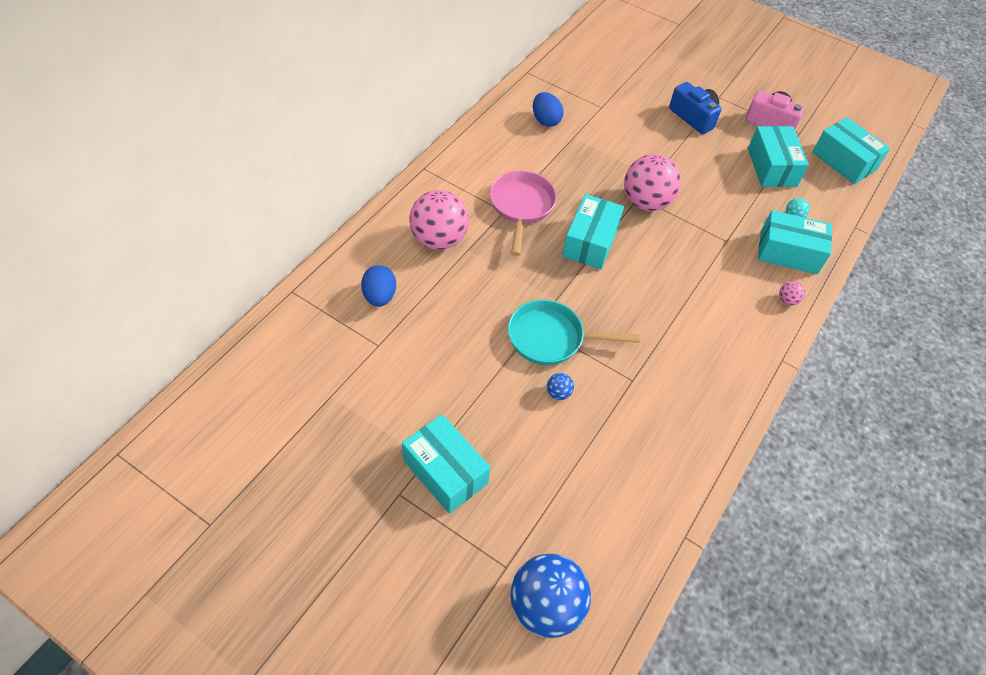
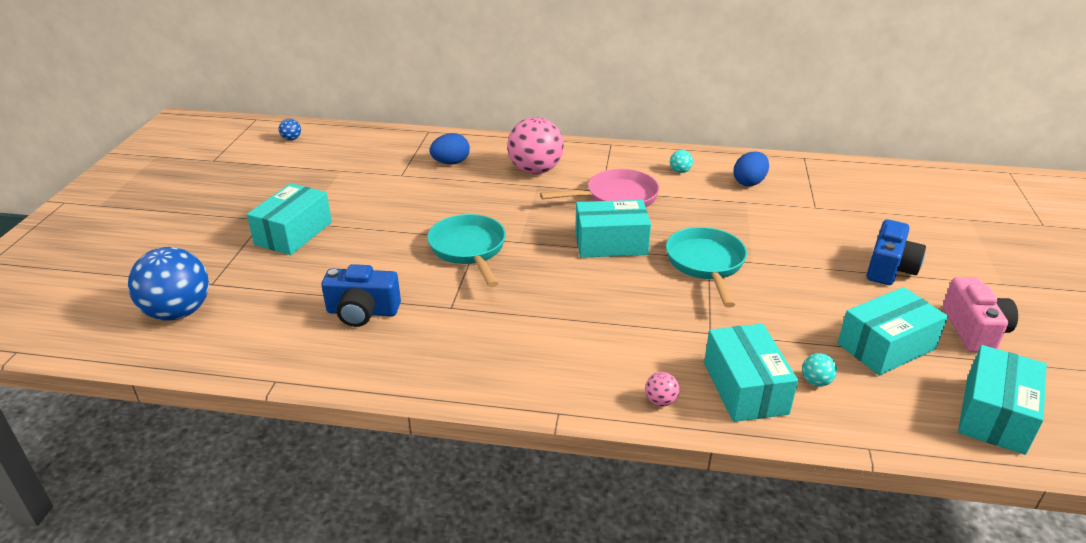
camera: 70 degrees right, 20 degrees down
(503, 149) = (680, 171): none -> turquoise ball
(558, 393) = (407, 268): blue ball -> blue ball (291, 139)
(612, 446) = (362, 312): none -> blue camera
(646, 202) = (706, 264): pink ball -> turquoise pan

